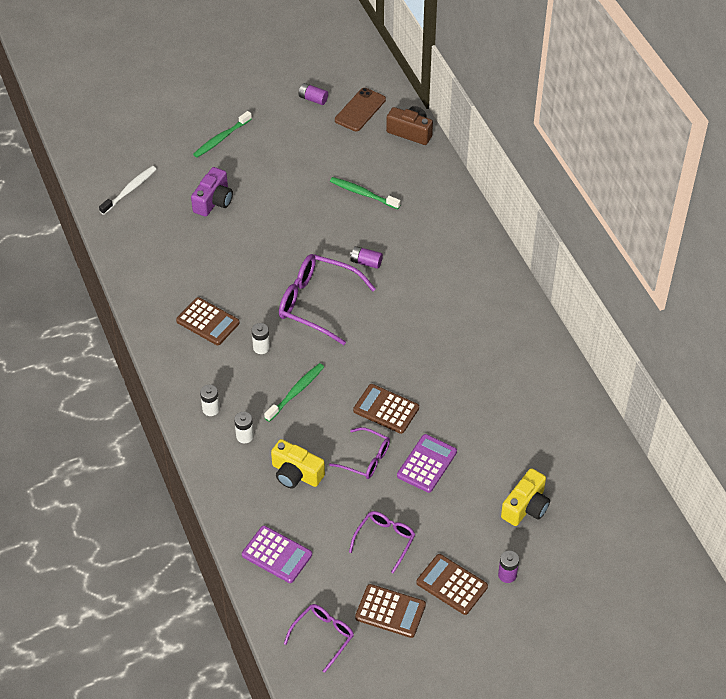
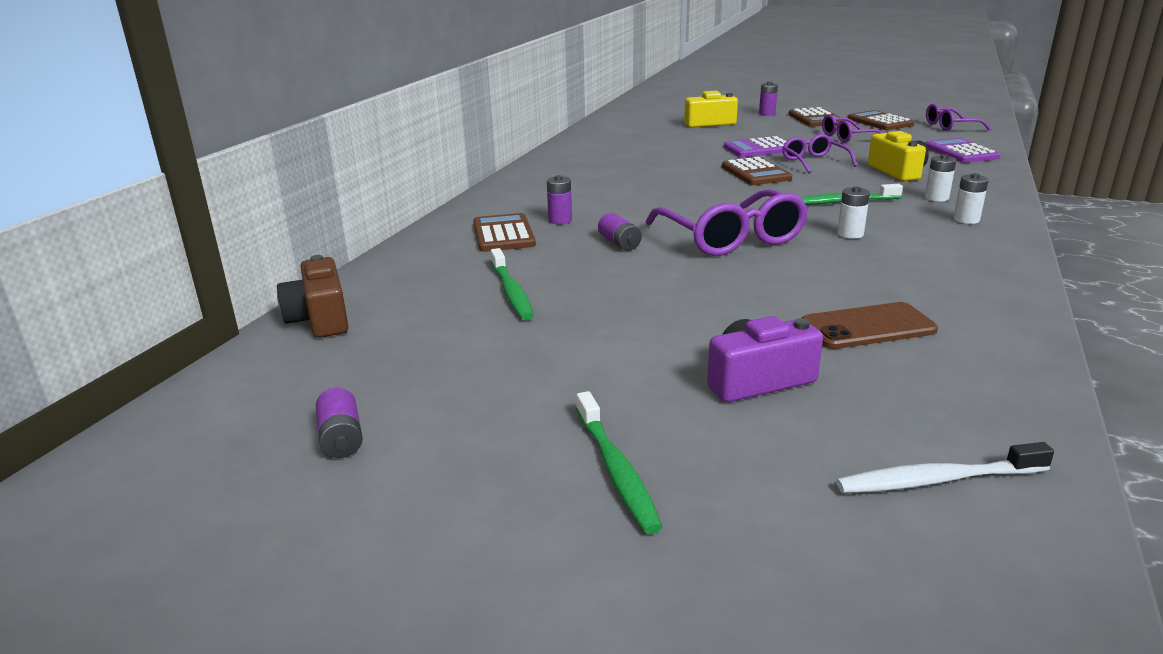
camera: 135 degrees left, 25 degrees down
(207, 322) = (909, 271): brown calculator -> brown calculator (503, 234)
(221, 138) = (616, 470): green toothbrush -> green toothbrush turned 75 degrees clockwise
(360, 110) = (314, 379): brown phone -> brown phone (867, 327)
(425, 266) = (560, 220): none -> purple battery

